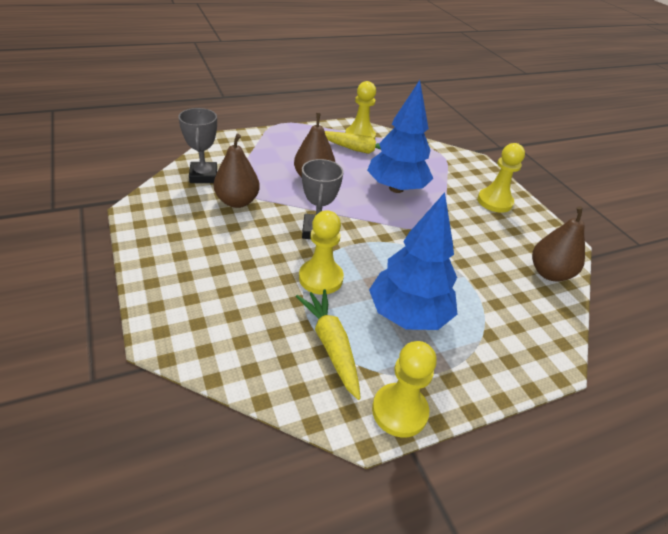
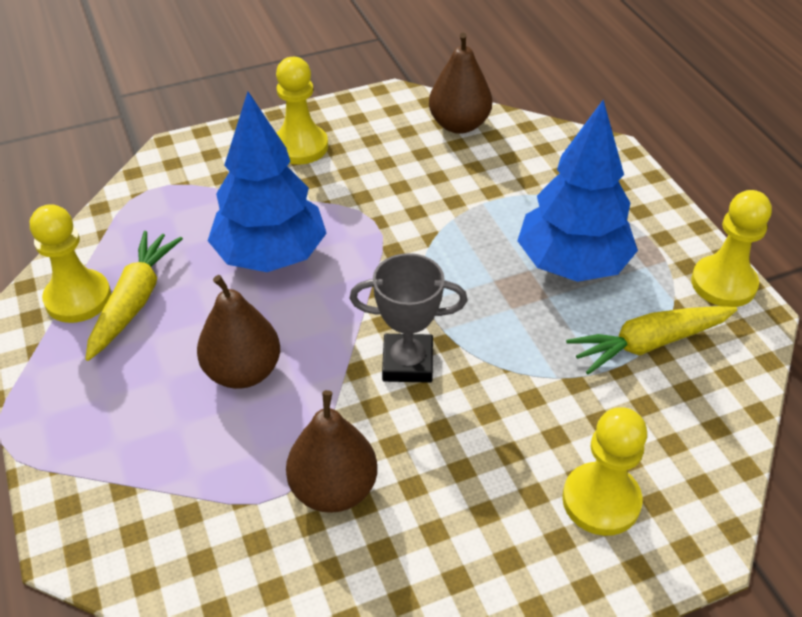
camera: 85 degrees left, 5 degrees up
(203, 176) = (242, 565): grey trophy -> none
(320, 278) = (523, 356): yellow pawn -> yellow pawn (601, 501)

